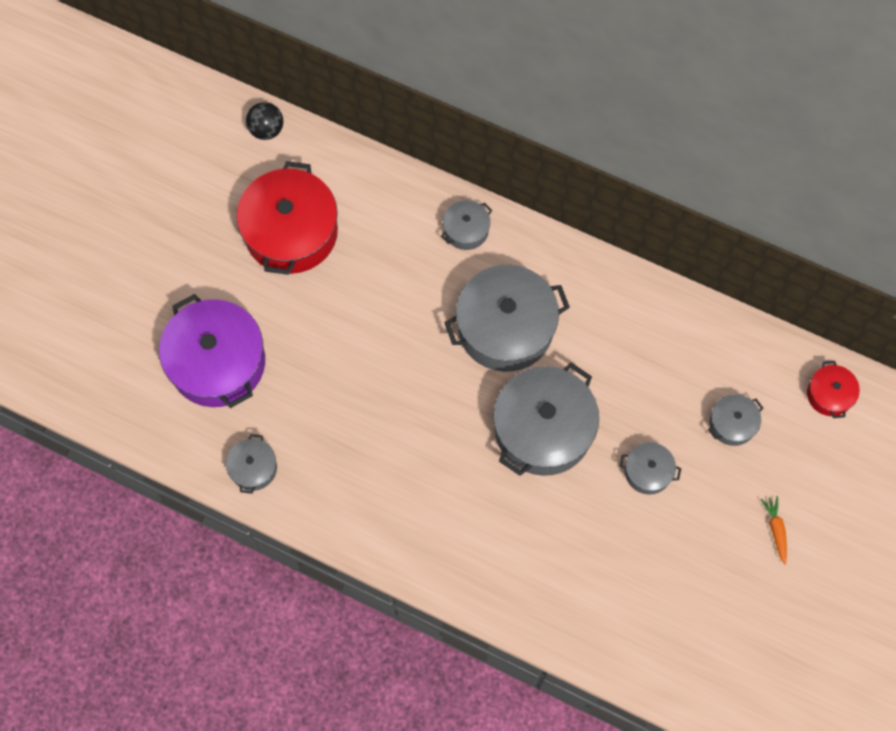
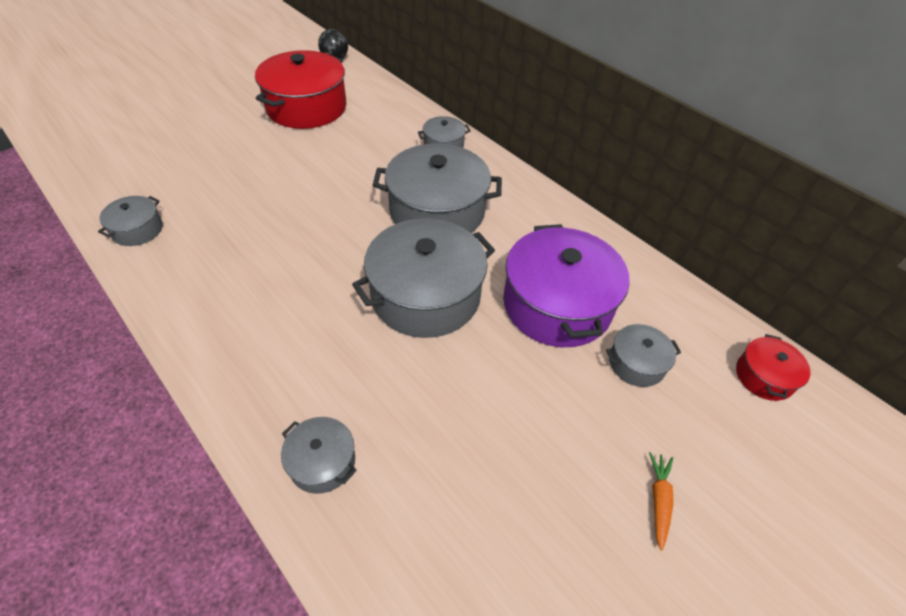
camera: 20 degrees right, 20 degrees down
(217, 362) = (181, 156): purple pot -> purple pot (557, 304)
(648, 472) = (518, 373): grey pot -> grey pot (322, 462)

